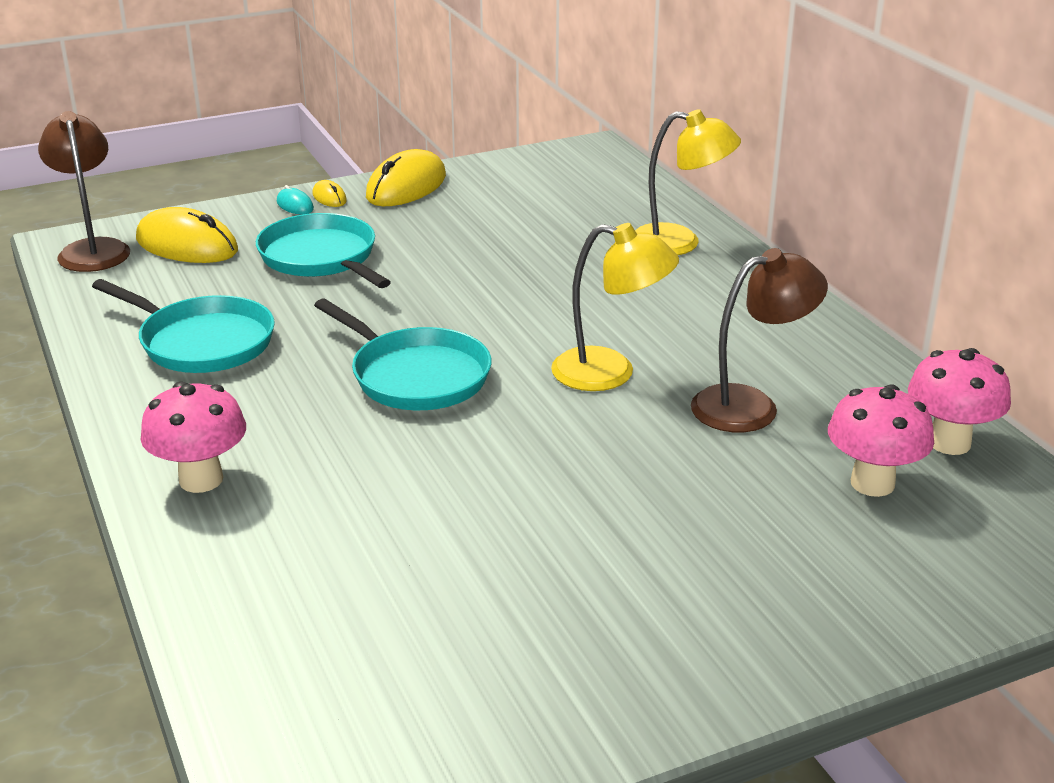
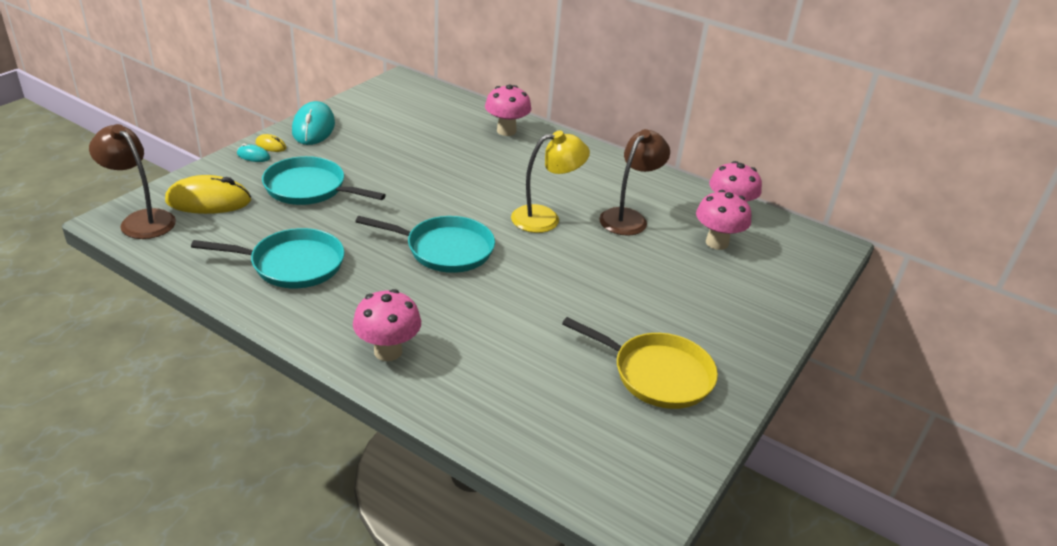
camera: 35 degrees left, 5 degrees up
(406, 187) = (313, 128): yellow mouse -> turquoise mouse
(548, 641) = (657, 374): none -> yellow pan
(679, 243) = (506, 131): yellow lamp -> pink mushroom

